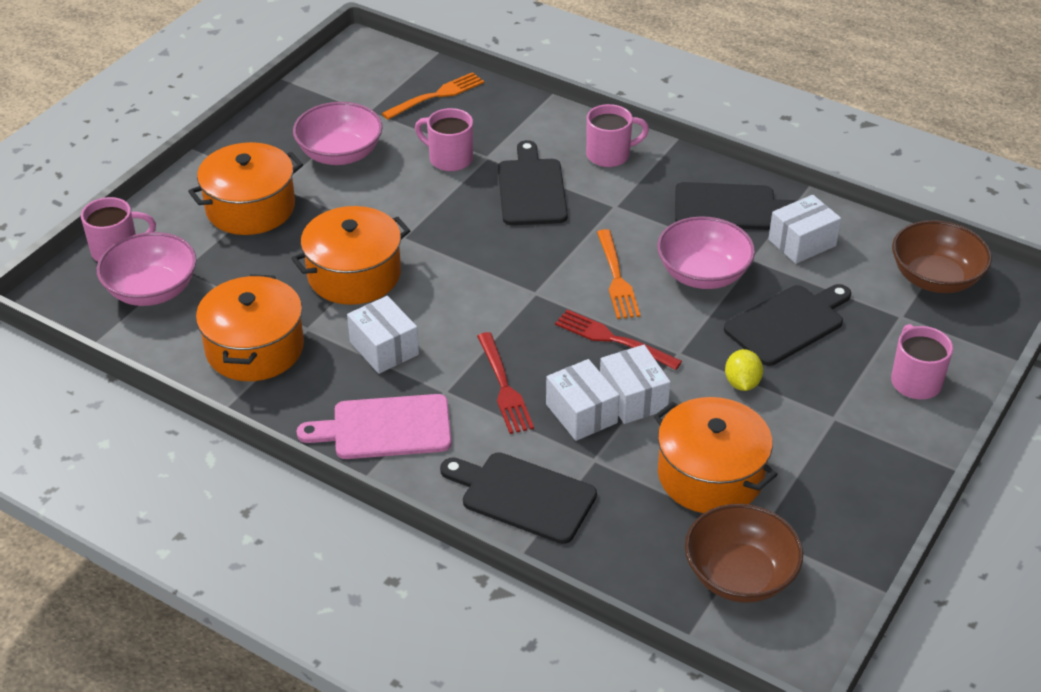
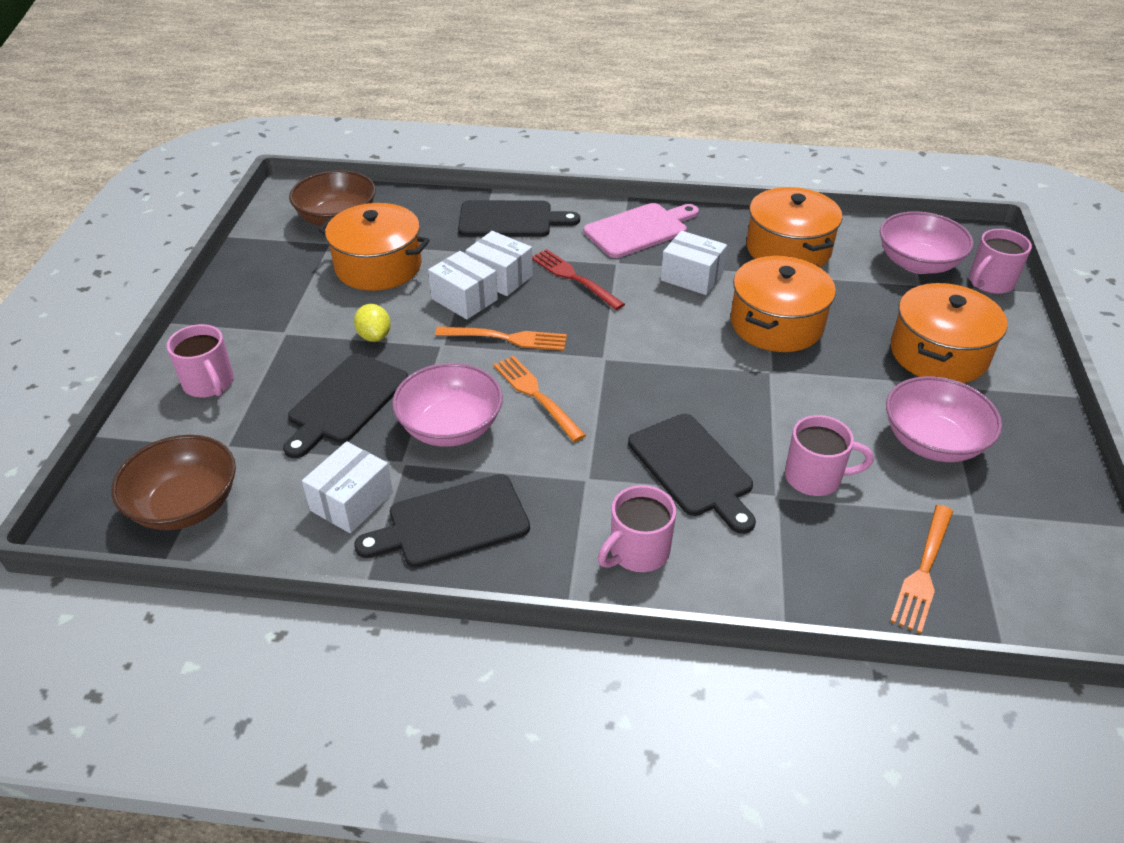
camera: 155 degrees right, 0 degrees up
(613, 339) = (506, 338): red fork -> orange fork

